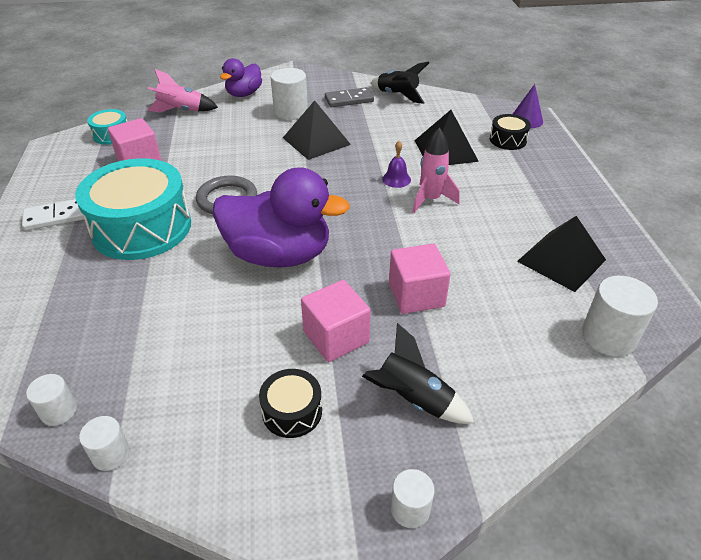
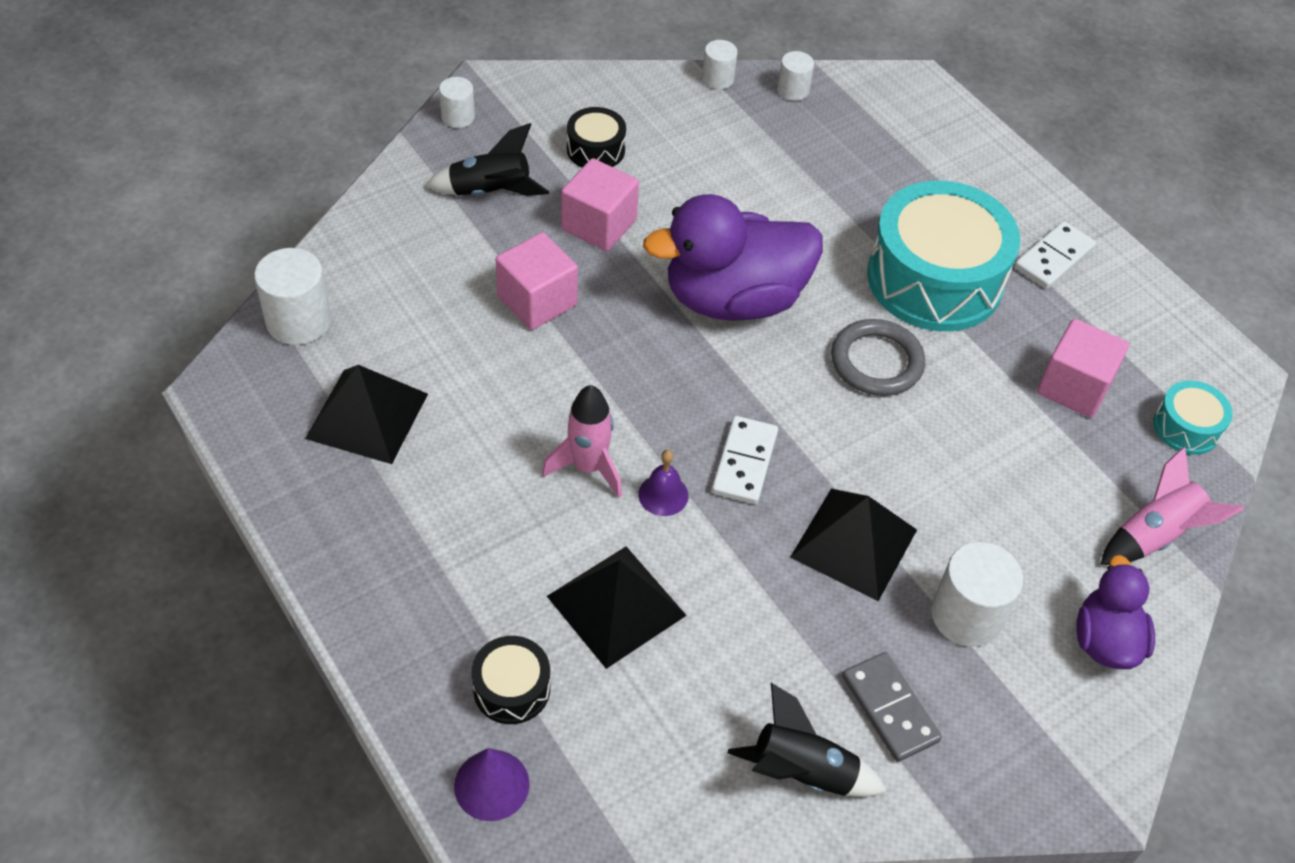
camera: 150 degrees right, 10 degrees up
(343, 179) = (744, 462): none -> white domino
(349, 100) = (889, 709): grey domino -> grey domino turned 75 degrees counterclockwise

